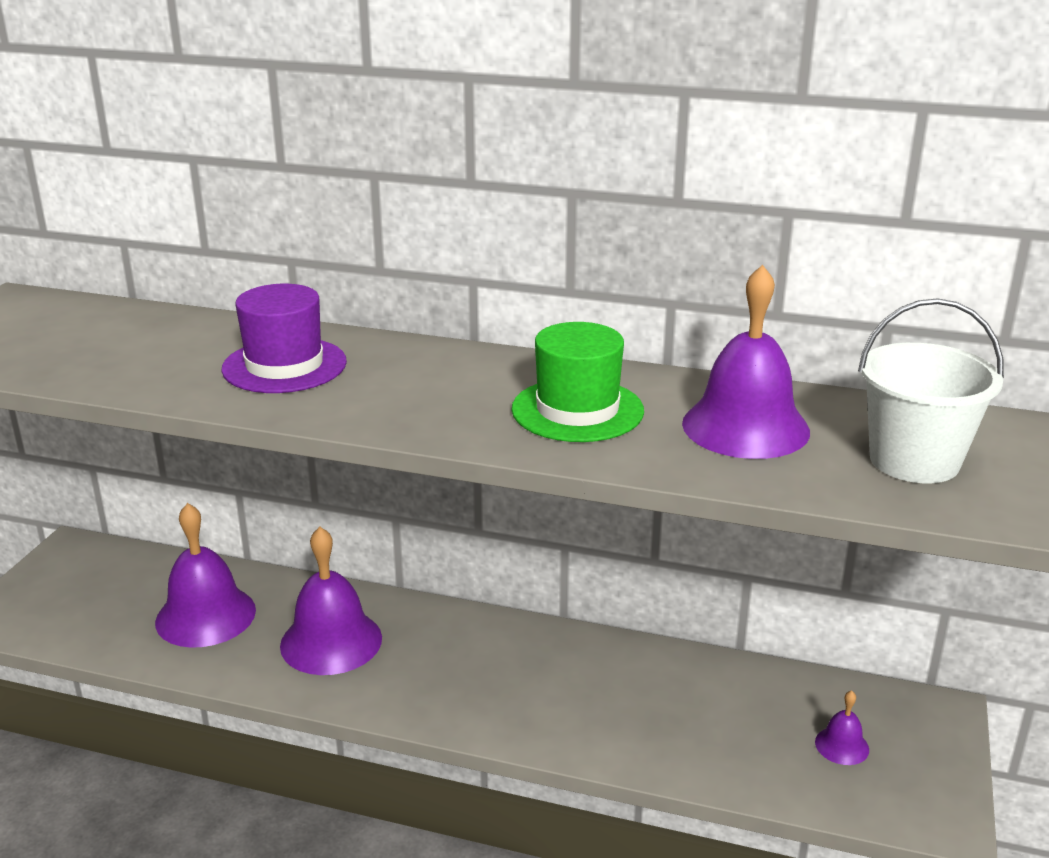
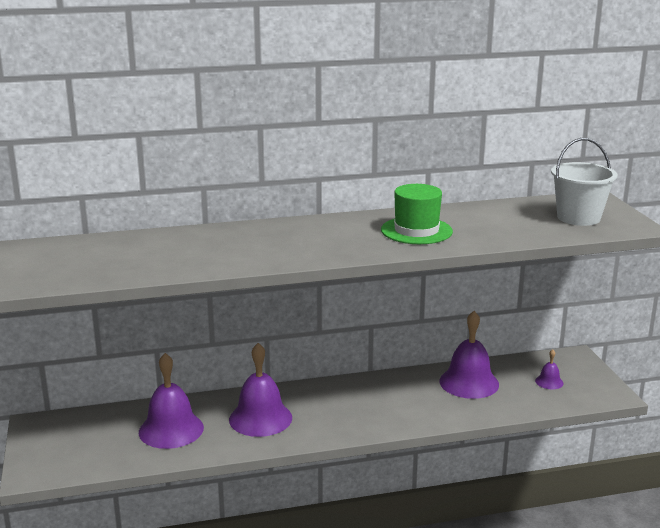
camera: 30 degrees left, 5 degrees down
(284, 366) = (240, 244): purple hat -> none
(745, 427) = (497, 221): purple bell -> purple bell (469, 382)

